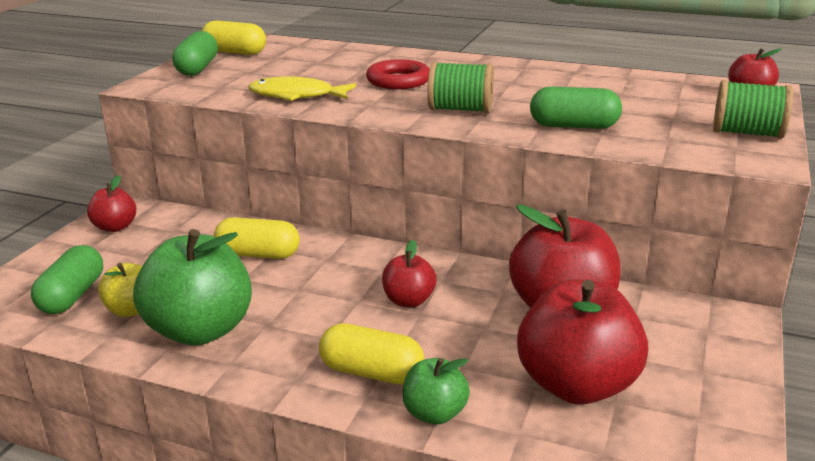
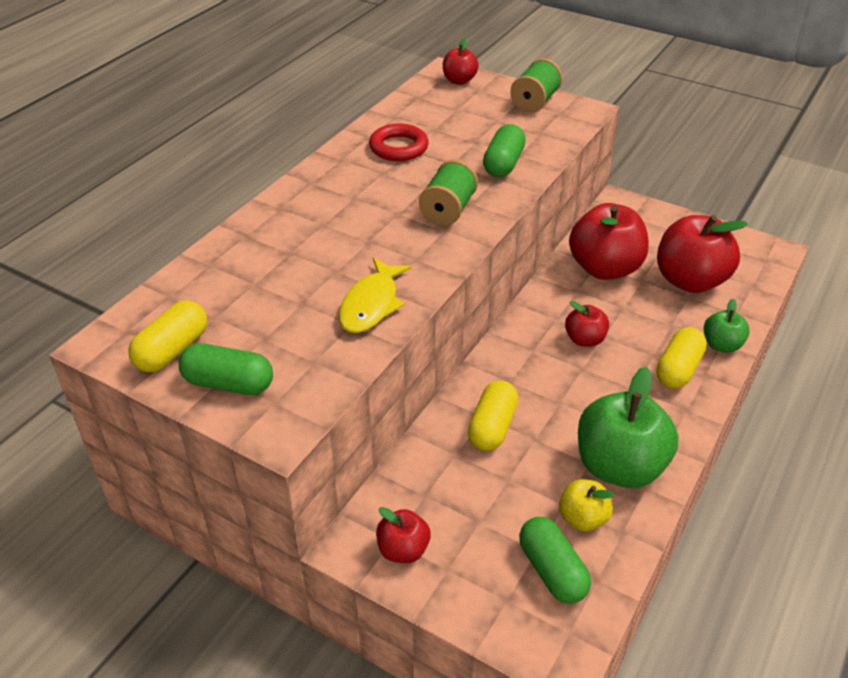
camera: 80 degrees left, 15 degrees up
(72, 296) = (552, 570): green capsule -> green capsule turned 45 degrees clockwise
(398, 80) = (350, 234): red ring -> red ring (398, 147)

